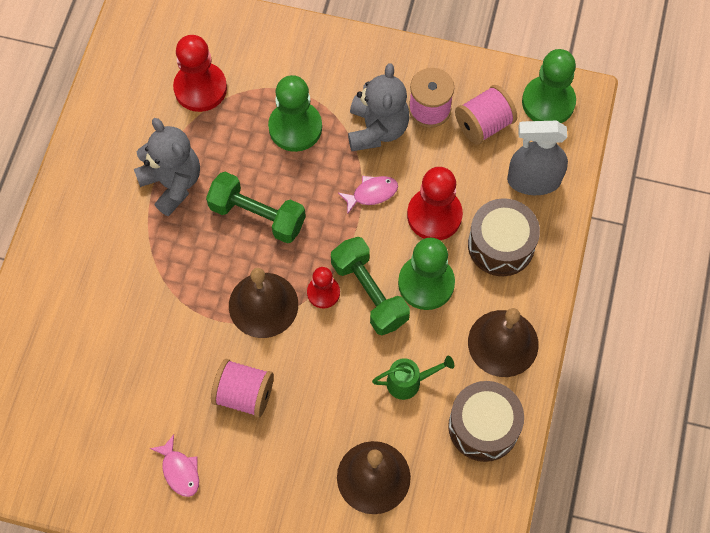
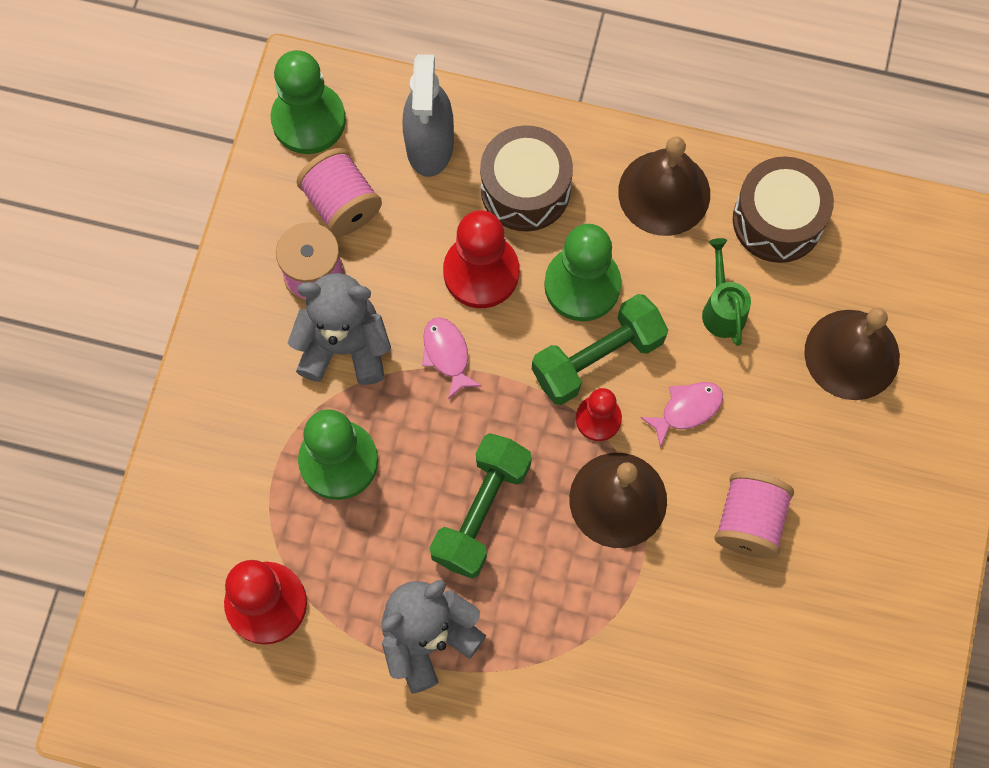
camera: 90 degrees left, 5 degrees up
(179, 471) = (860, 604): pink fish -> pink fish (687, 409)

